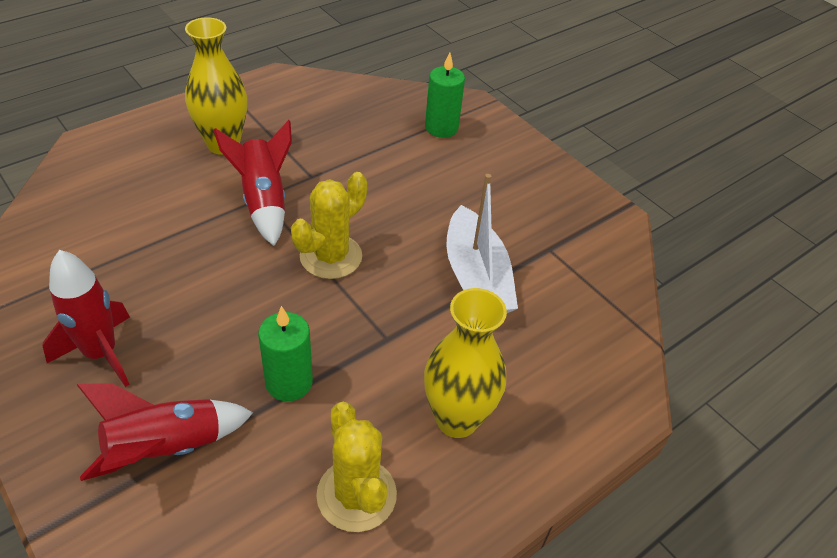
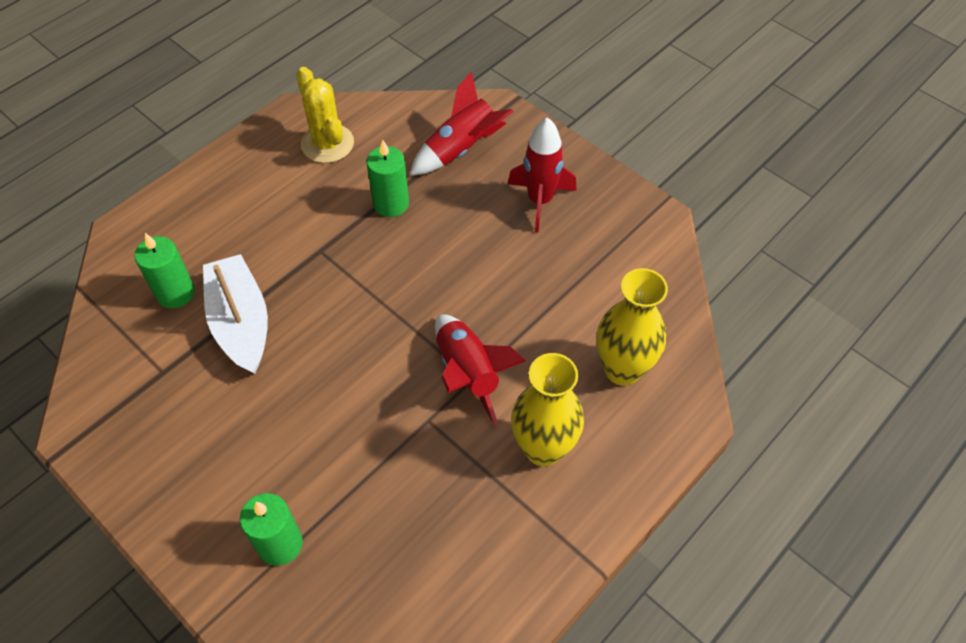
camera: 175 degrees right, 10 degrees up
(331, 256) = (383, 320): yellow cactus -> none
(457, 419) = (260, 199): yellow vase -> yellow vase (622, 369)
(548, 318) = (175, 293): none -> green candle

